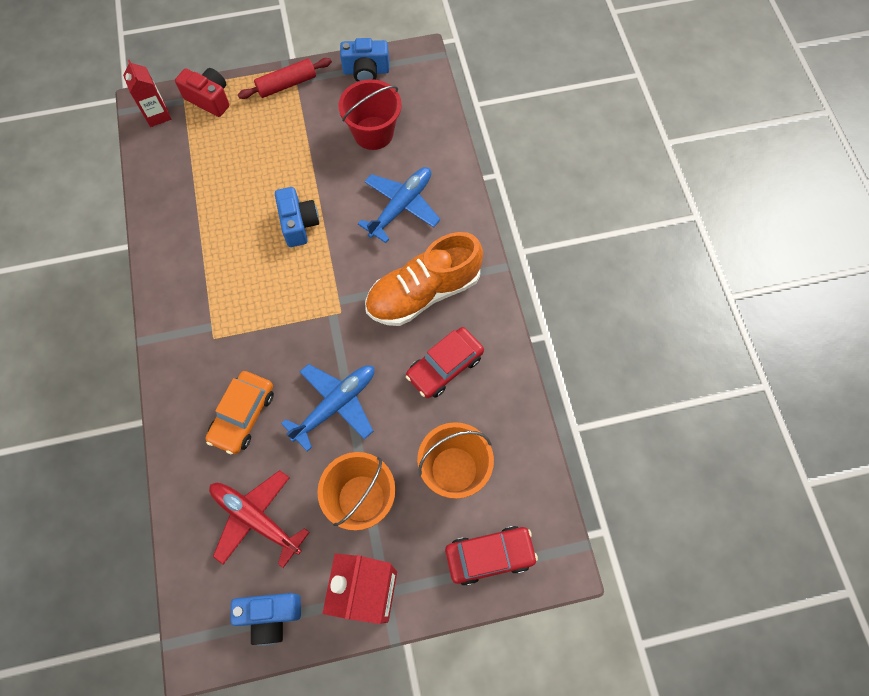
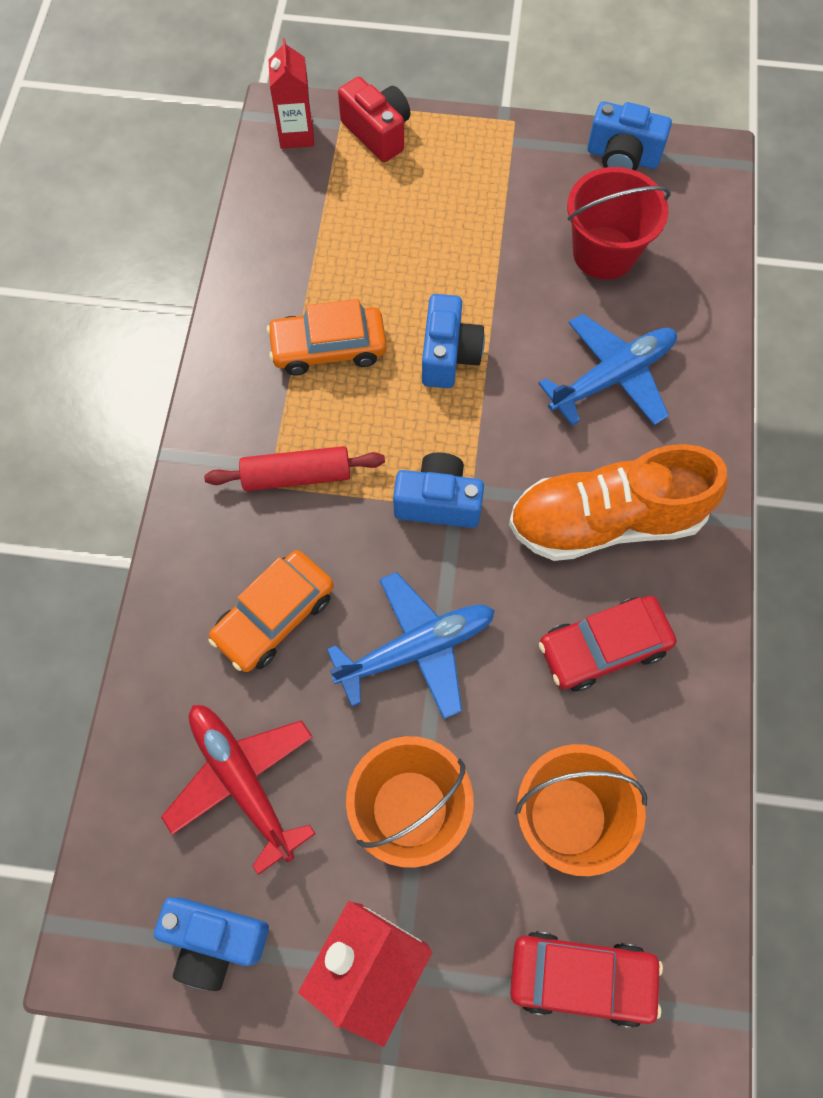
camera: 20 degrees right, 0 degrees up
(222, 242) = (328, 348): none -> orange car
(287, 84) = (497, 143): red rolling pin -> red rolling pin (297, 475)
(321, 314) = (438, 502): none -> blue camera

